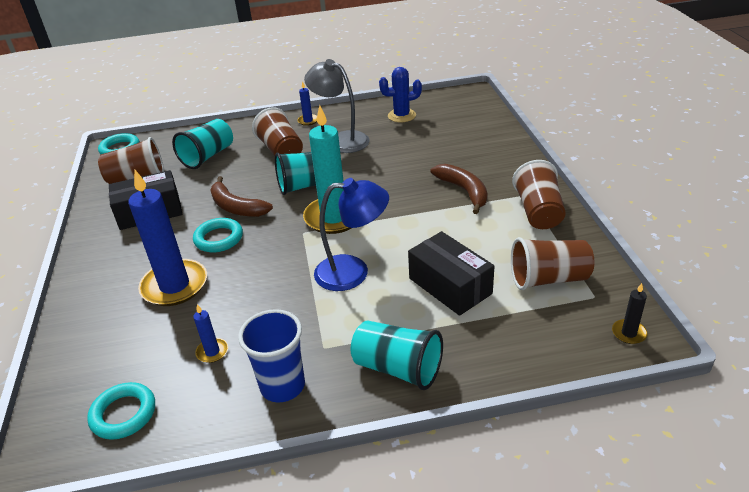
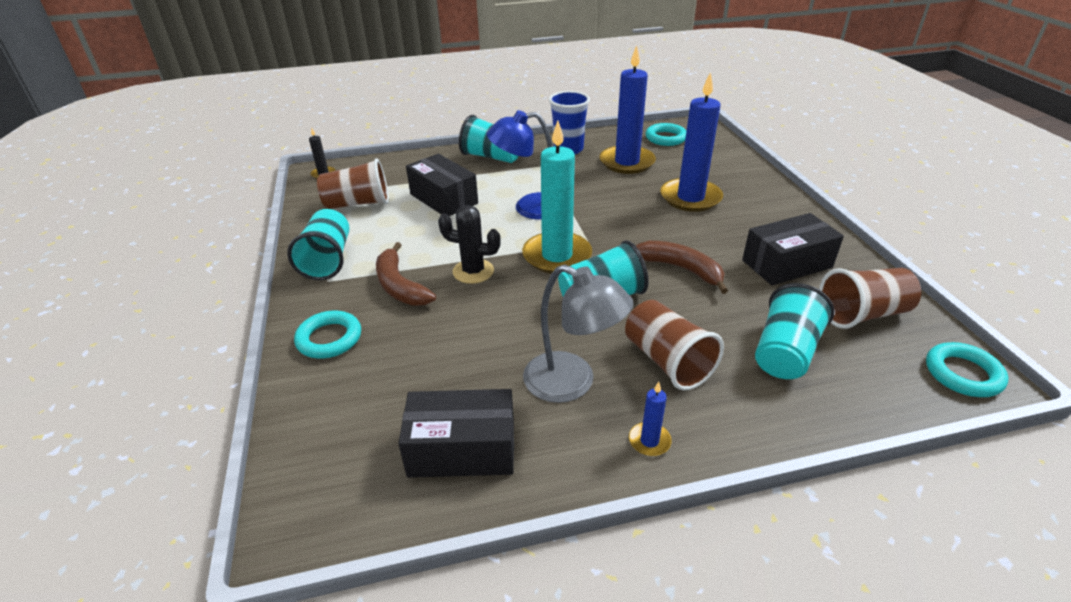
camera: 175 degrees right, 0 degrees up
(212, 352) = (627, 162): blue candle -> blue candle, size x2.32
(219, 238) = (677, 235): turquoise ring -> turquoise ring (329, 339)
(401, 116) = (462, 449): blue cactus -> black box
(406, 203) = (473, 271): none -> black cactus
(538, 212) = (327, 260): brown cup -> turquoise cup

